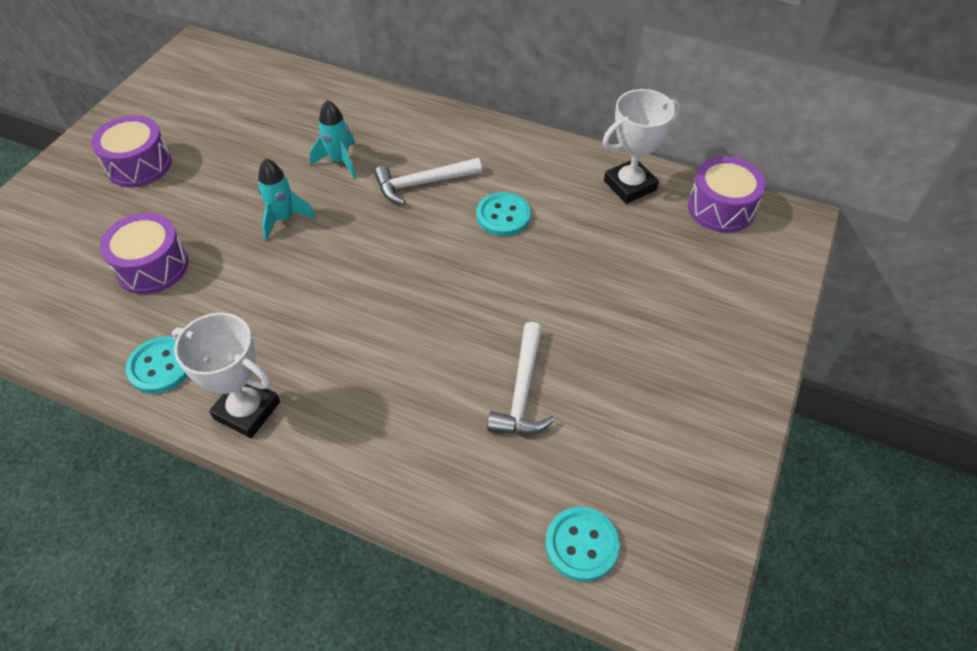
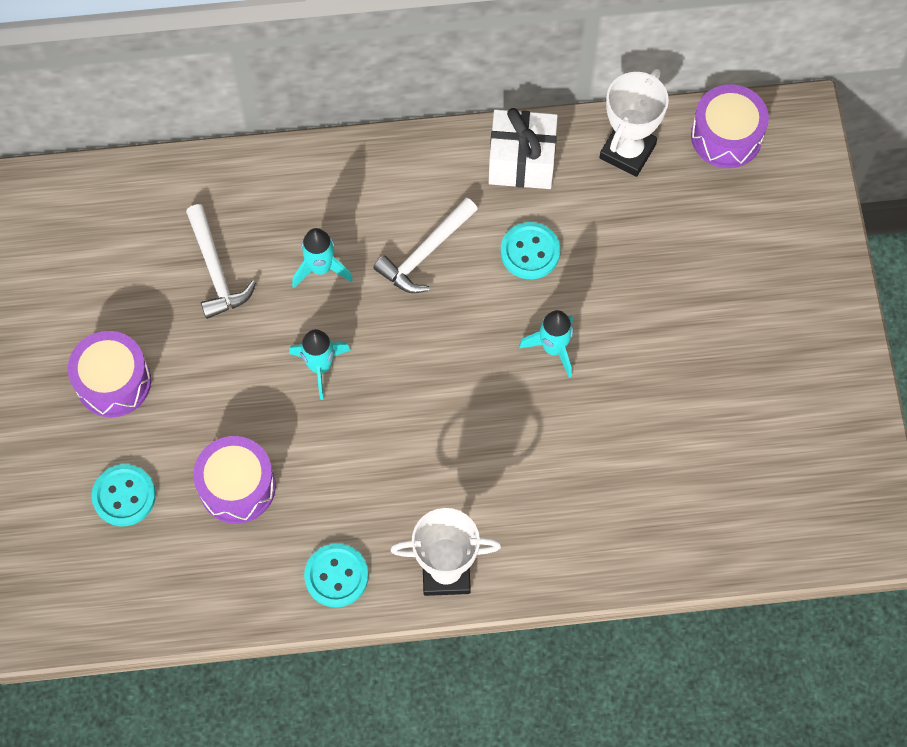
camera: 30 degrees left, 15 degrees up
(472, 287) = (553, 348): none -> turquoise rocket
(522, 391) = (662, 428): white hammer -> white hammer (216, 270)
(540, 159) = (521, 161): none -> white gift
(581, 545) = (784, 533): turquoise button -> turquoise button (124, 496)

